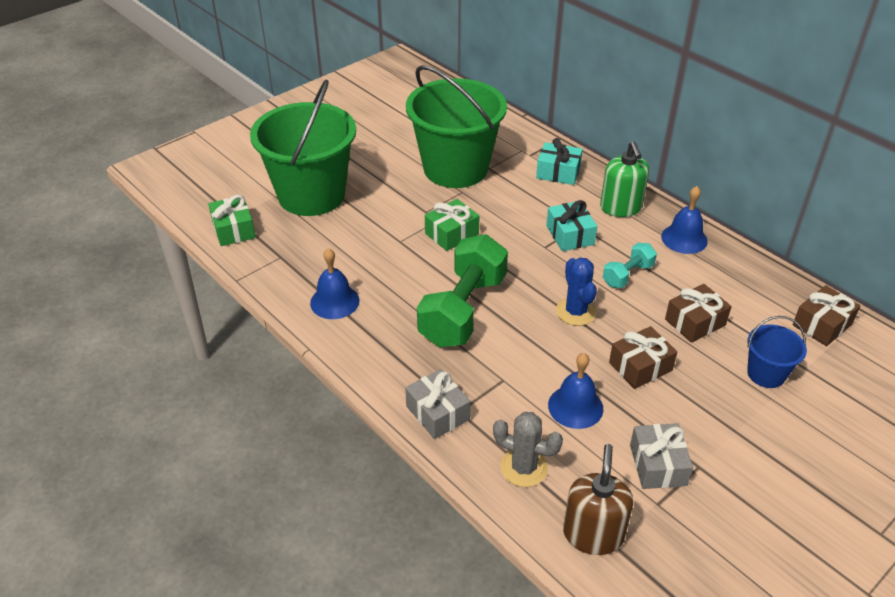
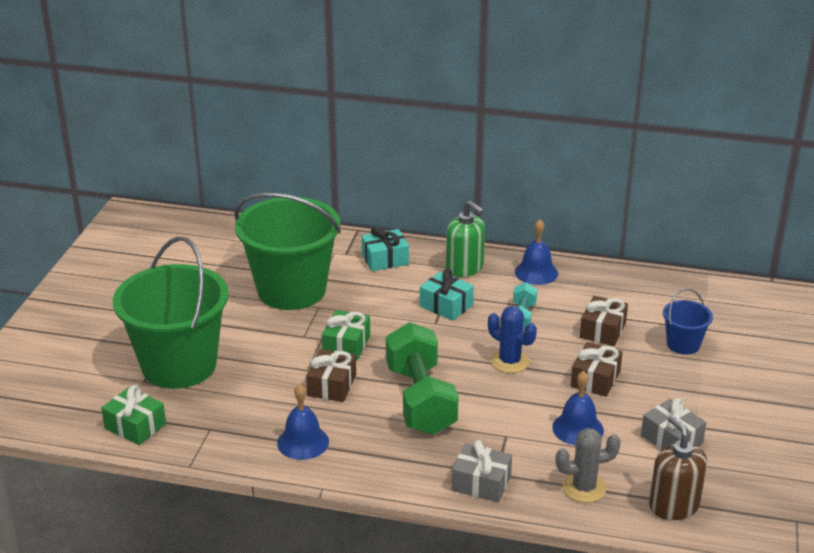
camera: 35 degrees left, 10 degrees down
(822, 324) = (688, 294): brown gift -> brown gift (331, 385)

